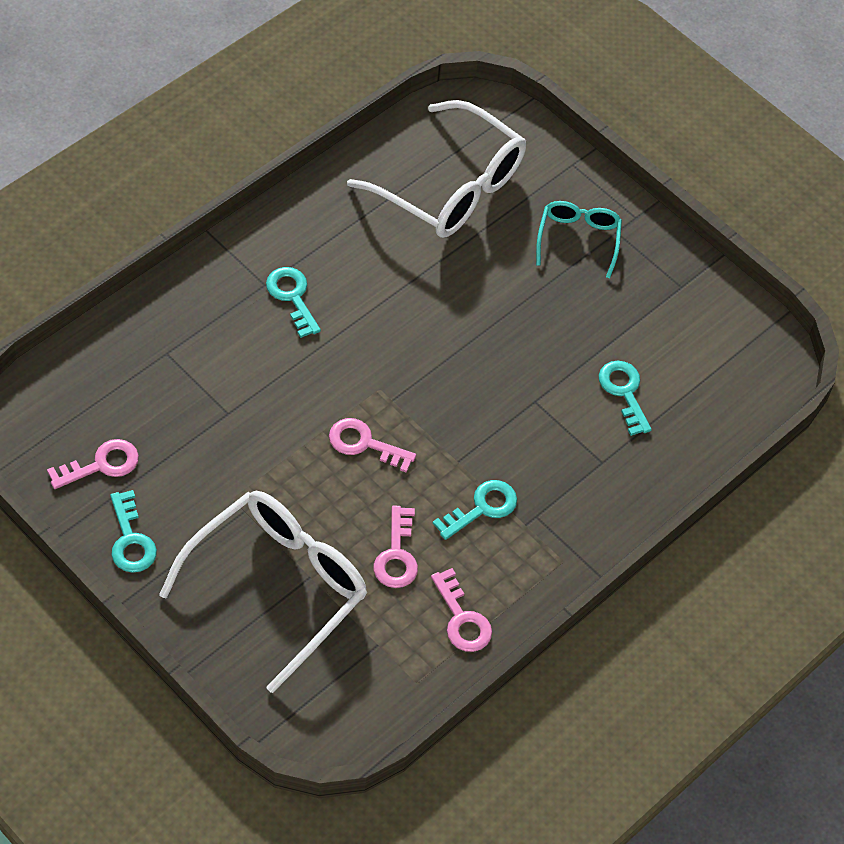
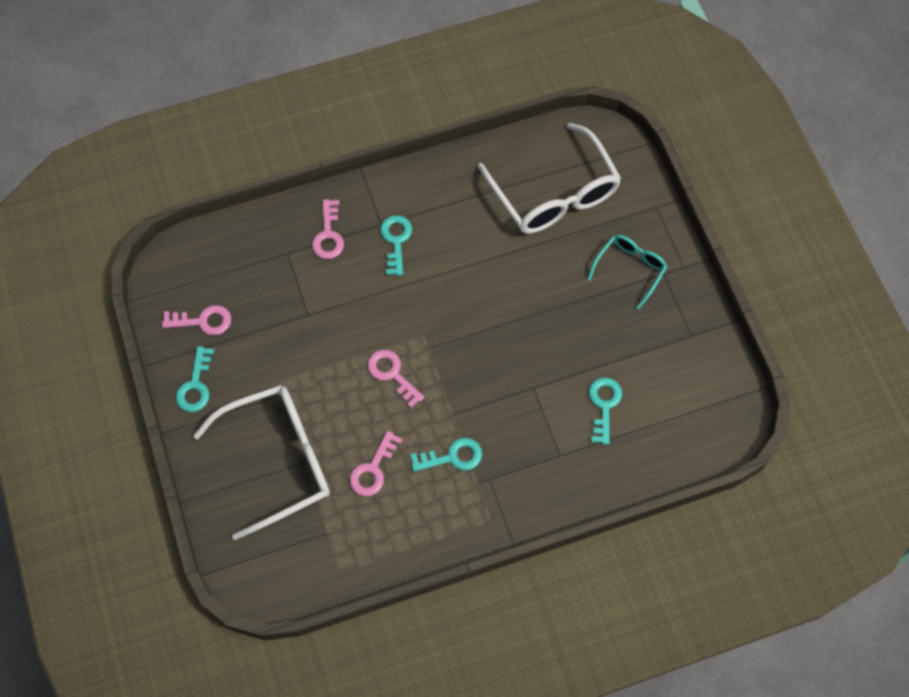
camera: 30 degrees right, 10 degrees up
(462, 619) = (396, 537): pink key -> pink key (328, 235)

